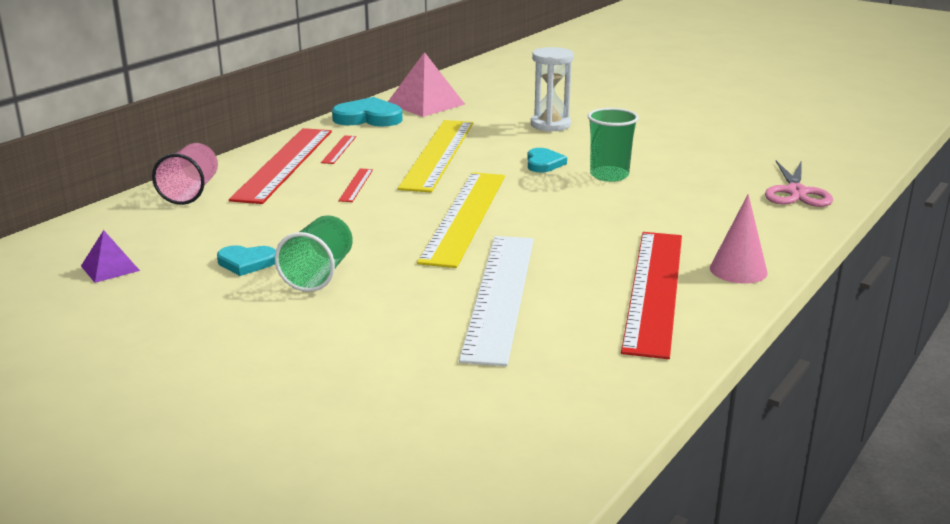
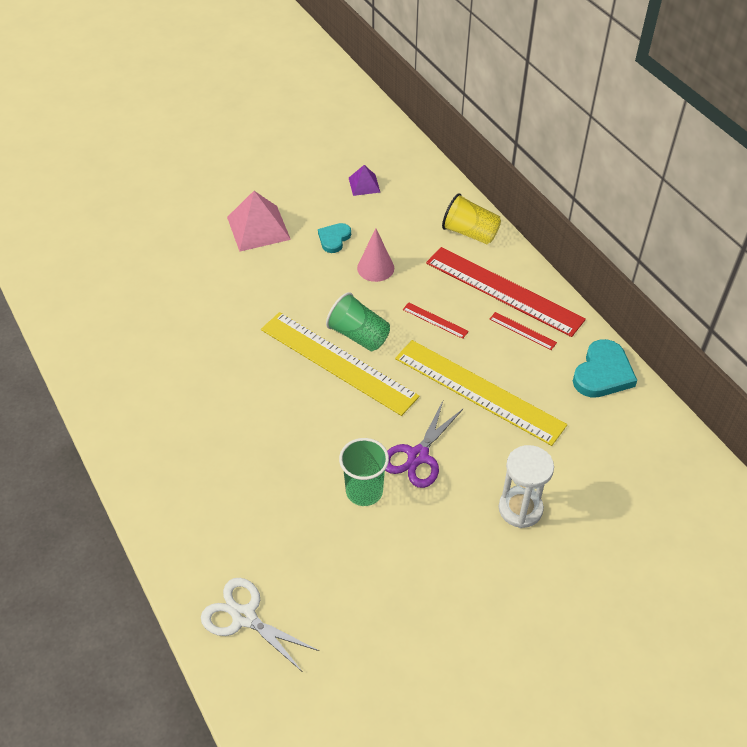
camera: 115 degrees right, 25 degrees up
(191, 192) = (470, 233): pink cup -> yellow cup
(319, 274) = (297, 266): green cup -> green cup (359, 335)
(425, 104) = (632, 430): pink pyramid -> pink pyramid (258, 228)
(499, 295) = (211, 337): white ruler -> none
(543, 163) = (418, 456): turquoise heart -> purple scissors
(654, 289) = (161, 416): red ruler -> none
(738, 270) = (150, 479): pink cone -> pink cone (375, 268)
(796, 192) = (244, 617): pink scissors -> white scissors

